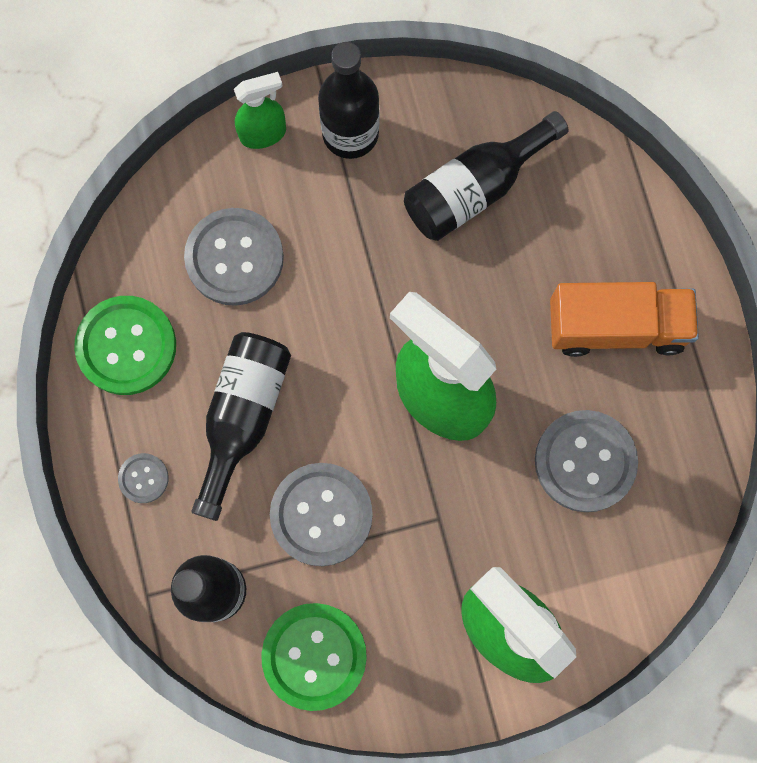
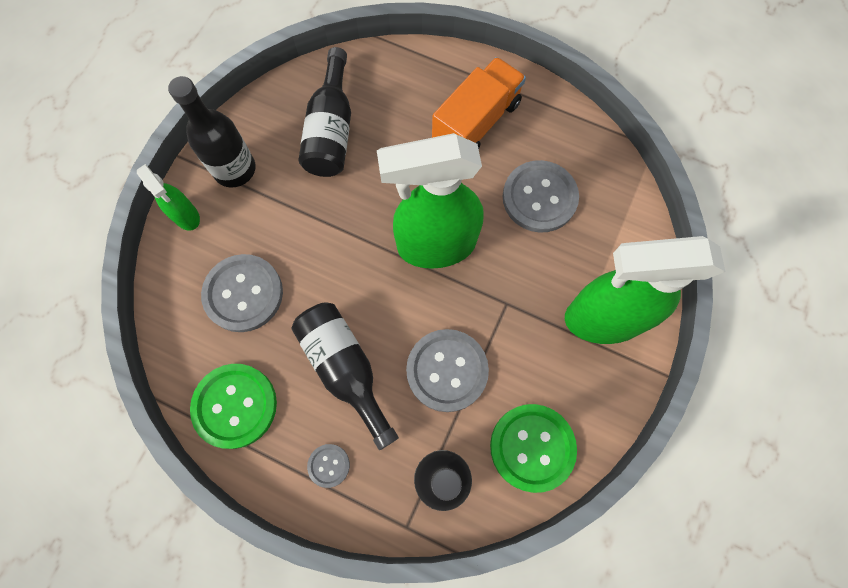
camera: 50 degrees left, 5 degrees down
(263, 134) = (186, 216): green spray bottle -> green spray bottle turned 120 degrees clockwise

